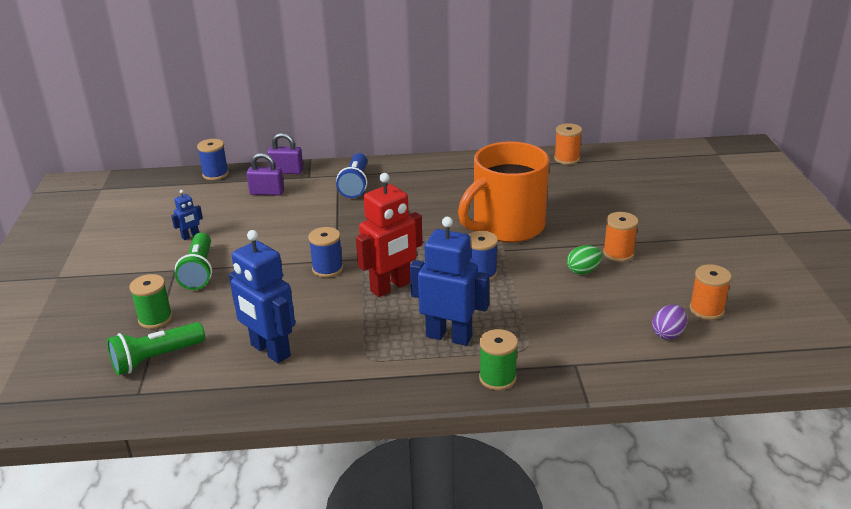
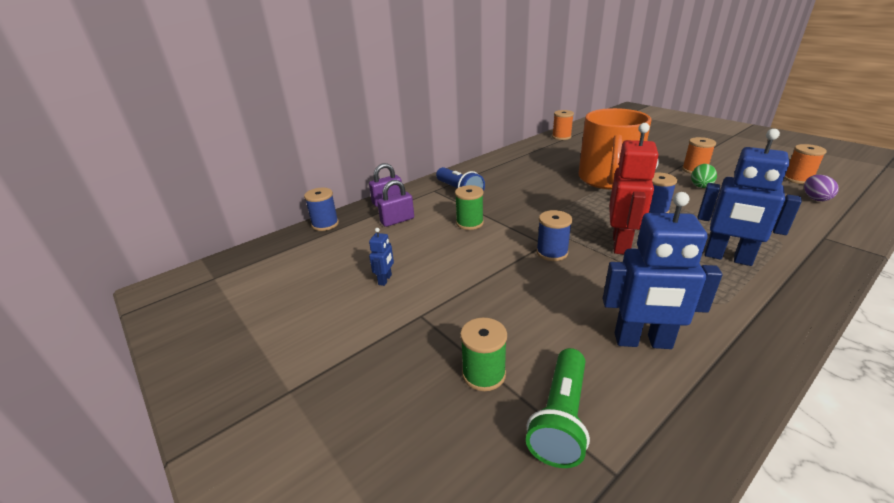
camera: 35 degrees left, 0 degrees up
(199, 271) = (447, 305): green flashlight -> none
(449, 336) = (727, 258): blue robot -> blue robot turned 135 degrees counterclockwise
(497, 378) = (815, 269): green spool -> green spool (469, 223)

